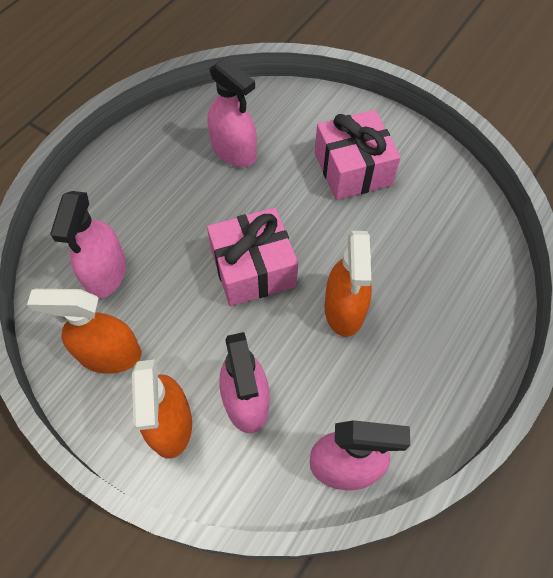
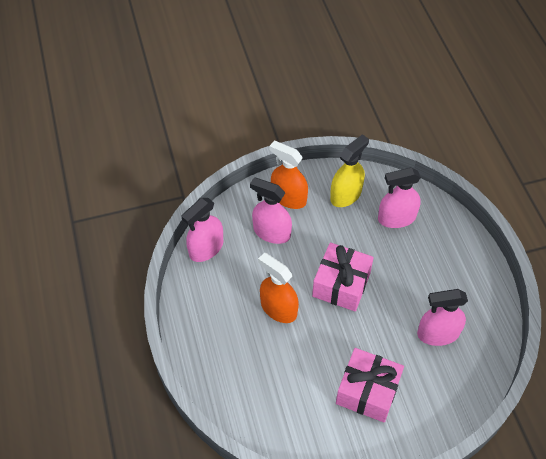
camera: 130 degrees right, 5 degrees down
(106, 273) = (396, 218): pink spray bottle -> pink spray bottle turned 60 degrees counterclockwise
(109, 354) = (346, 195): orange spray bottle -> yellow spray bottle

